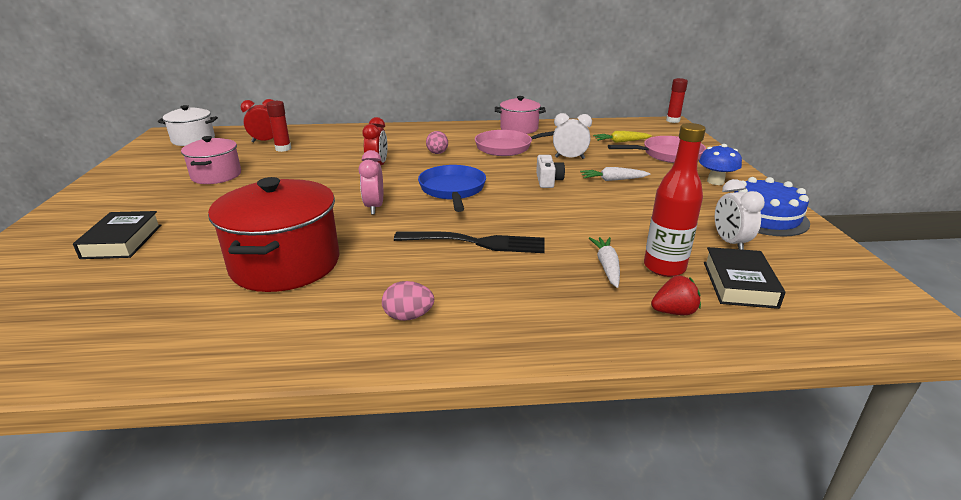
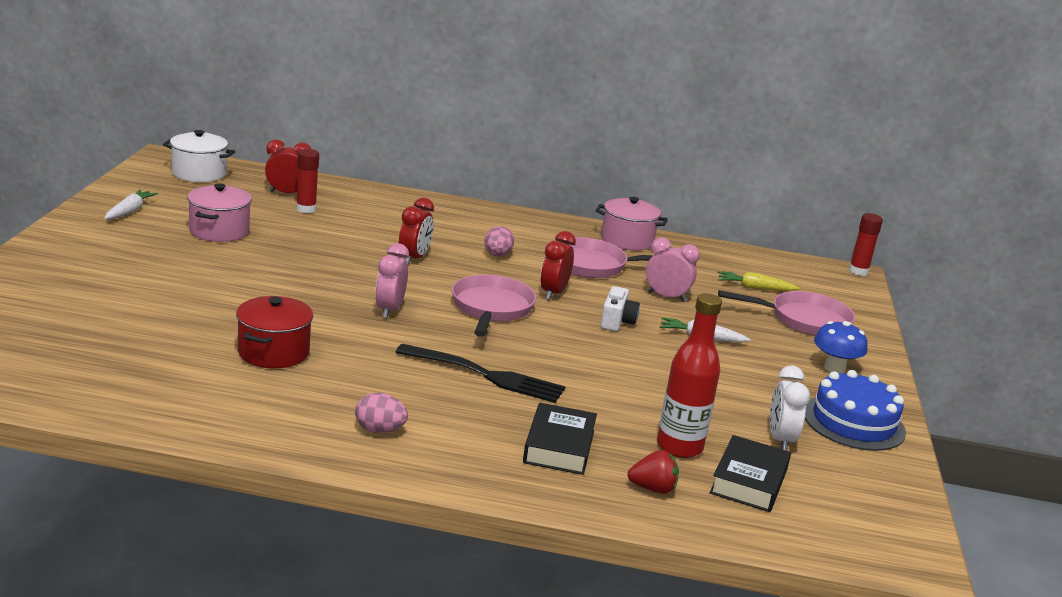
camera: 10 degrees right, 5 degrees down
(122, 241) = (110, 291): black book -> black book (559, 446)
(285, 264) = (273, 352): red pot -> red pot, size x0.61
(453, 190) = (491, 309): blue pan -> pink pan
(491, 170) = (553, 293): none -> red clock
(569, 158) = (666, 297): white clock -> pink clock
(607, 266) = (615, 432): white carrot -> white carrot (129, 211)

